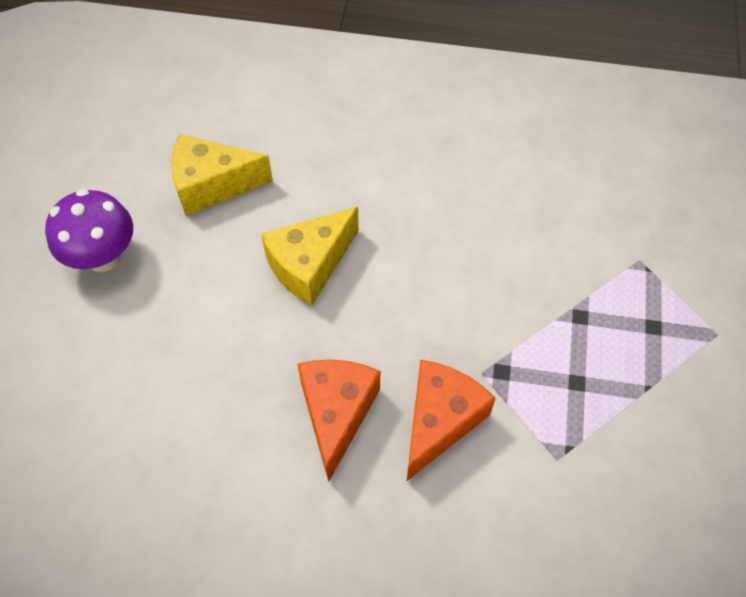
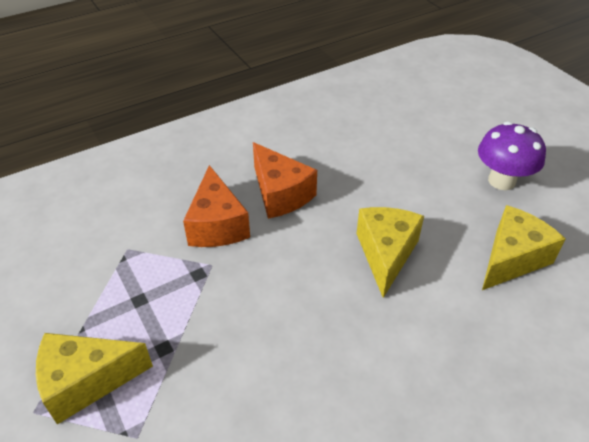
camera: 140 degrees right, 15 degrees down
(662, 331) = (86, 382): none -> yellow cheese

